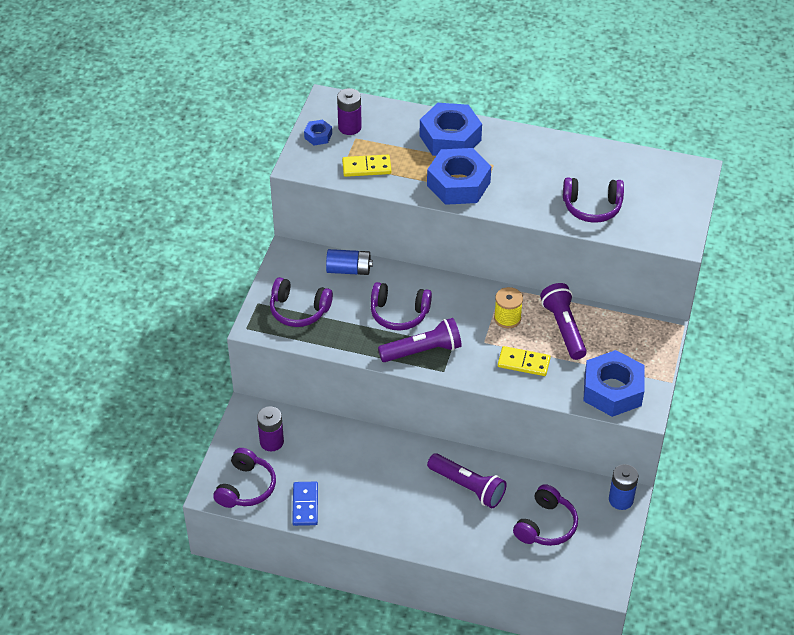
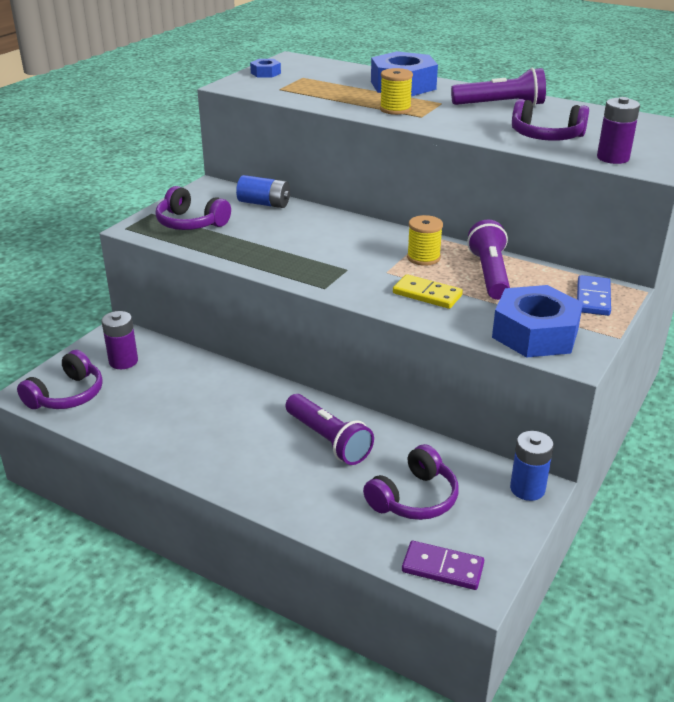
camera: 15 degrees right, 15 degrees down
(305, 505) = (122, 423): blue domino -> blue domino (593, 298)
(349, 127) = (301, 72): purple battery -> purple battery (613, 158)
(366, 167) = (301, 92): yellow domino -> none
(399, 313) = (299, 239): purple headphones -> none
(423, 351) = (309, 269): purple flashlight -> purple flashlight (501, 105)
(458, 184) = (395, 109): blue nut -> yellow spool
(581, 577) = (442, 568): none -> purple domino

